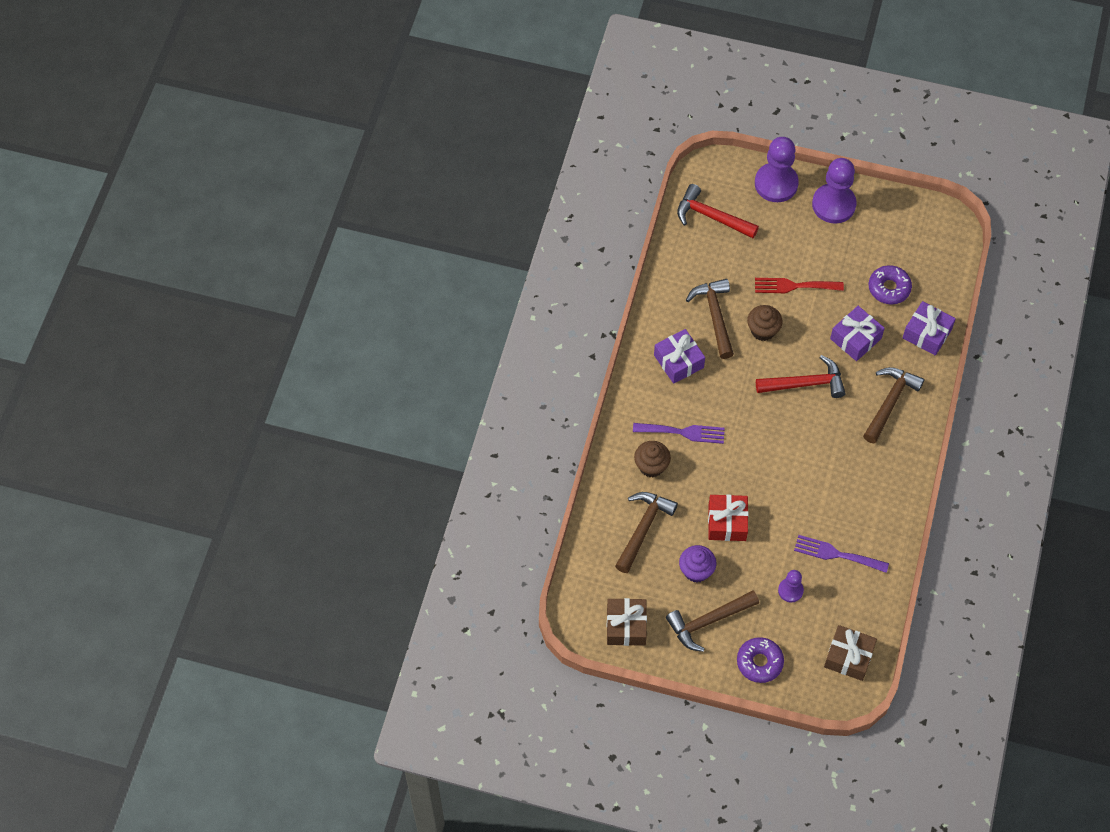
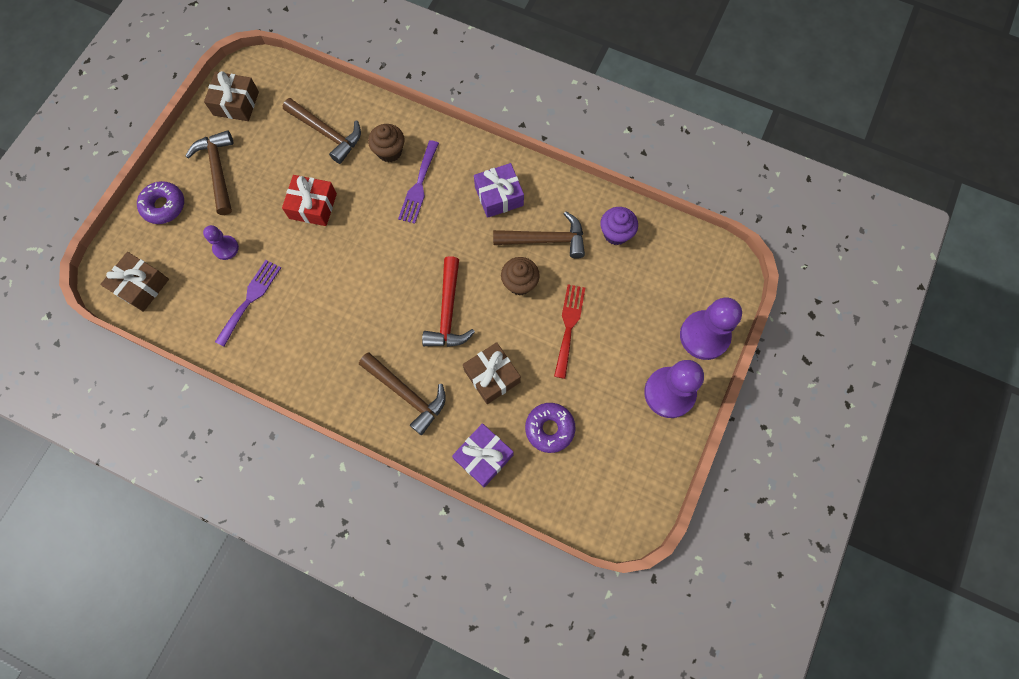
camera: 100 degrees right, 10 degrees up
(696, 571) = (271, 170): purple cupcake -> purple cupcake (616, 233)
(711, 216) = (668, 260): red hammer -> none
(855, 338) = (492, 376): purple gift -> brown gift

